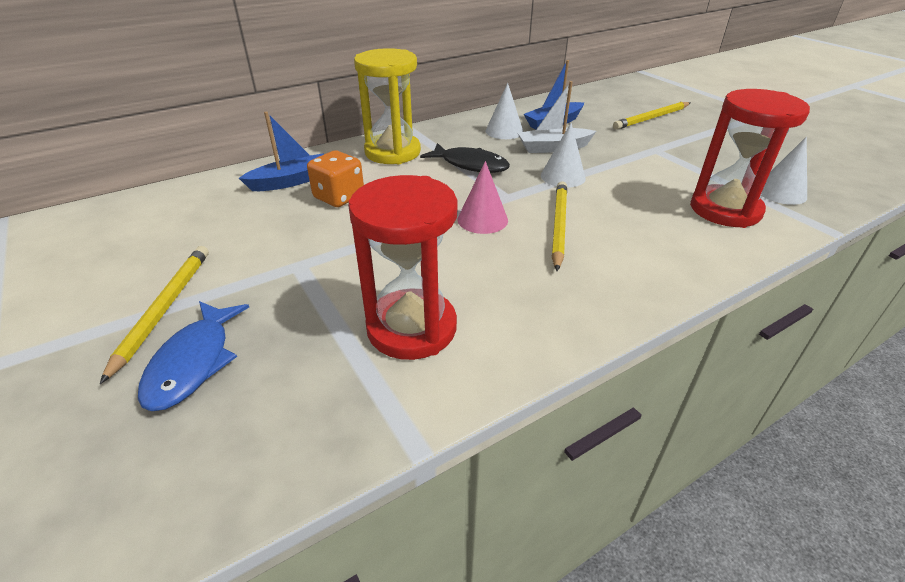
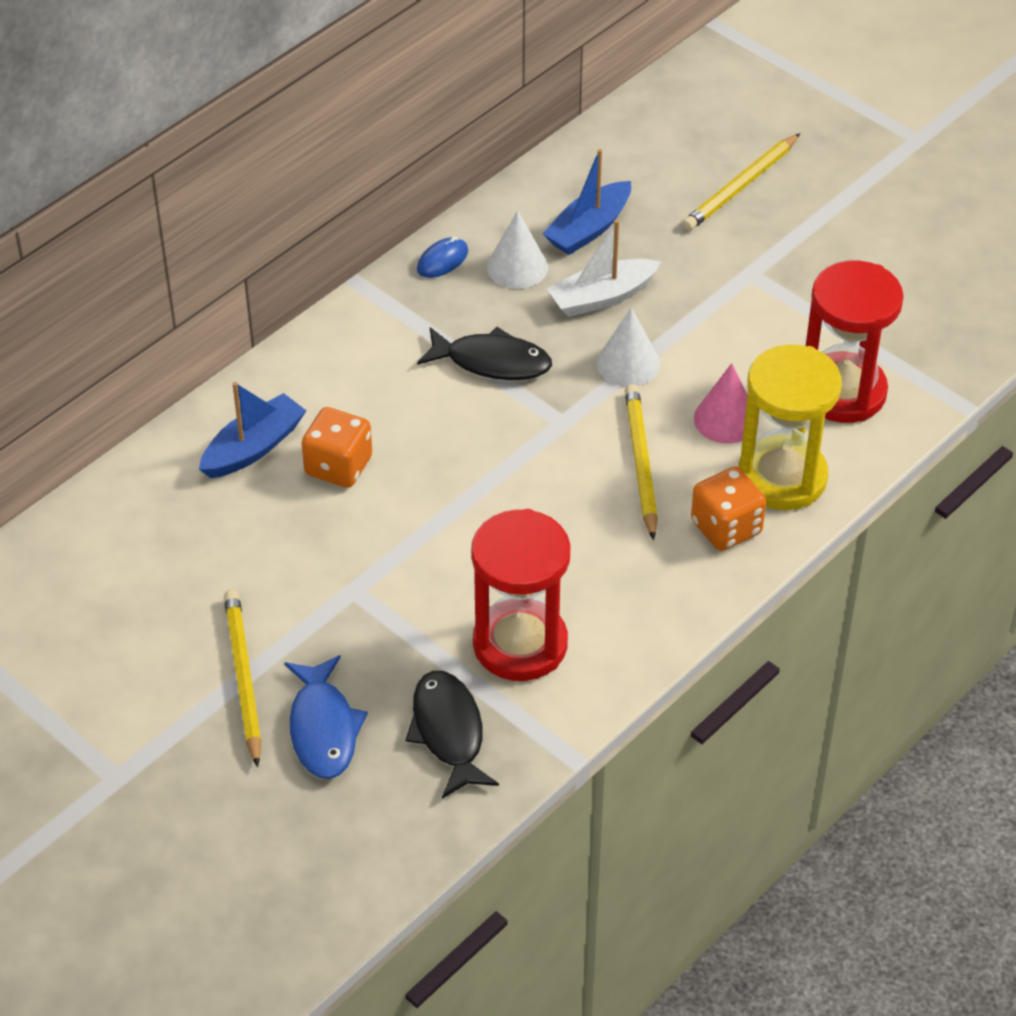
camera: 15 degrees left, 10 degrees up
(304, 391) = (448, 732): none -> black fish
(392, 152) = (366, 354): yellow hourglass -> yellow hourglass (782, 477)
(460, 124) = (442, 260): none -> blue mouse
(482, 219) = (543, 471): pink cone -> pink cone (726, 419)
(623, 275) = (726, 527): none -> orange dice
(781, 192) = (915, 342): white cone -> none

